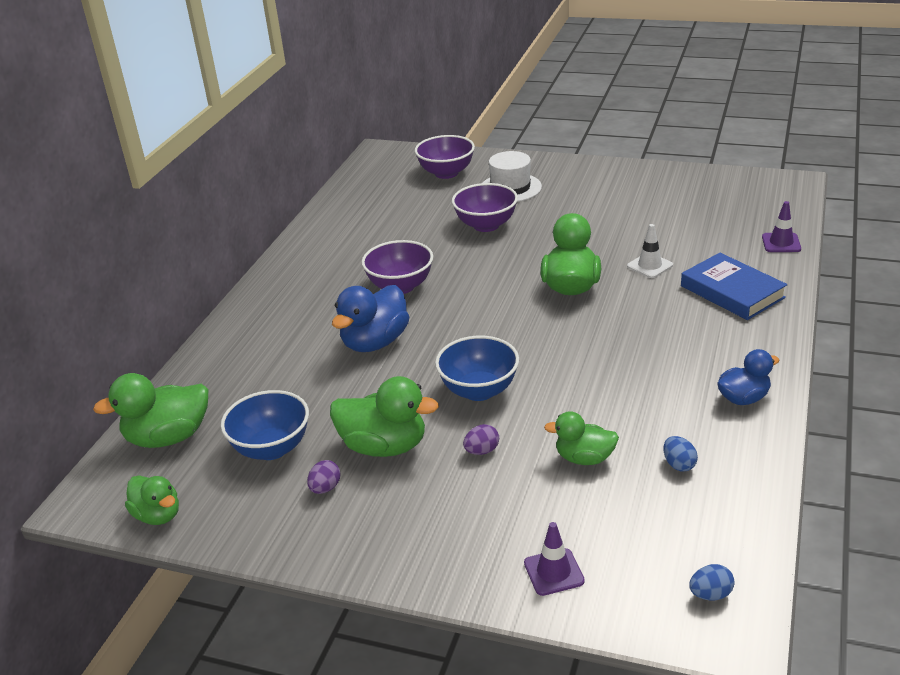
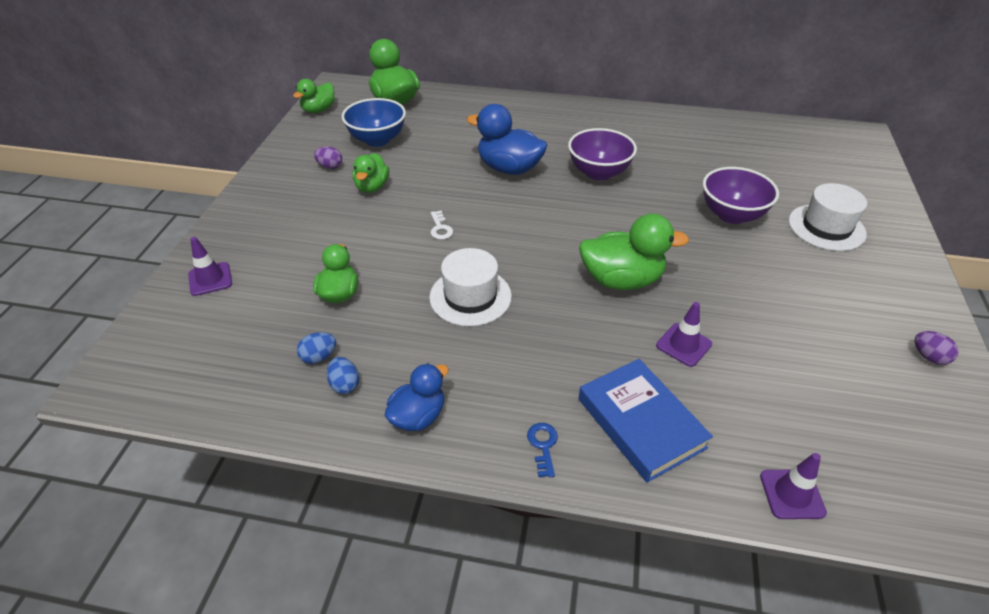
camera: 80 degrees right, 10 degrees up
(384, 446) = (372, 187): green duck -> green duck, size x0.63
(446, 173) = (836, 180): purple bowl -> none
(479, 390) = (440, 228): blue bowl -> white key
(482, 451) = (359, 235): purple egg -> purple egg (928, 357)
(591, 370) = (470, 296): none -> white hat
(650, 266) = (683, 345): white traffic cone -> purple traffic cone
(710, 594) = (151, 371): blue egg -> blue egg (345, 385)
(732, 292) = (640, 423): blue book -> blue book turned 75 degrees counterclockwise
(743, 398) = (418, 416): blue duck -> blue duck turned 105 degrees counterclockwise
(762, 336) = (543, 445): none -> blue key

